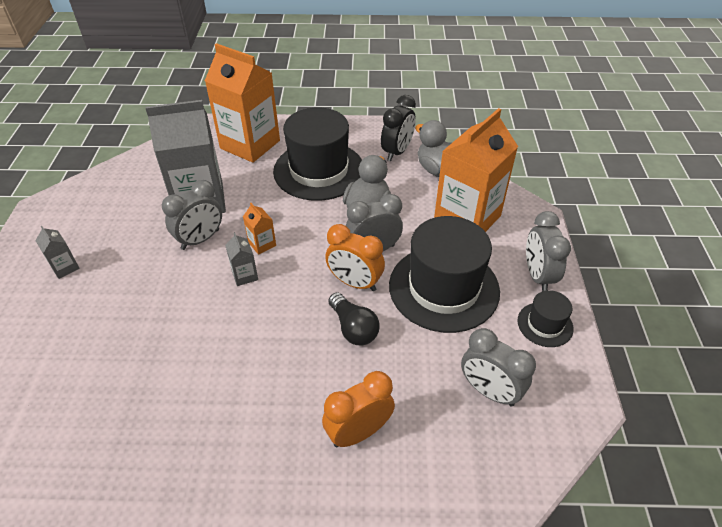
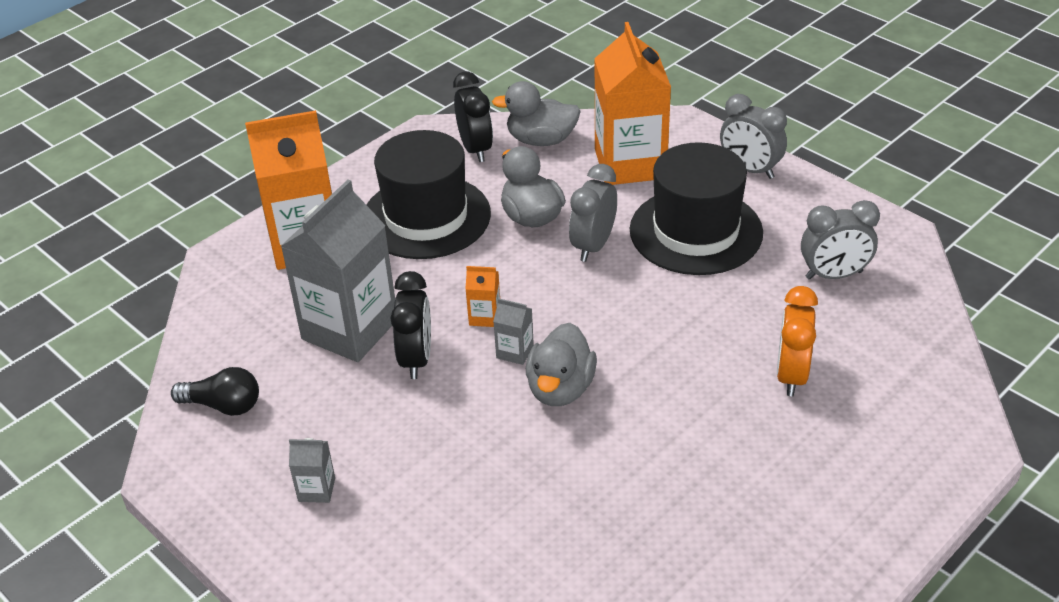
camera: 45 degrees left, 5 degrees down
(200, 239) = (416, 359): grey clock -> black clock
(231, 316) = (560, 389): none -> grey duck
(353, 328) = (675, 314): black light bulb -> black light bulb (223, 405)
(355, 283) = (620, 282): orange clock -> none
(545, 324) = (804, 201): black hat -> none

